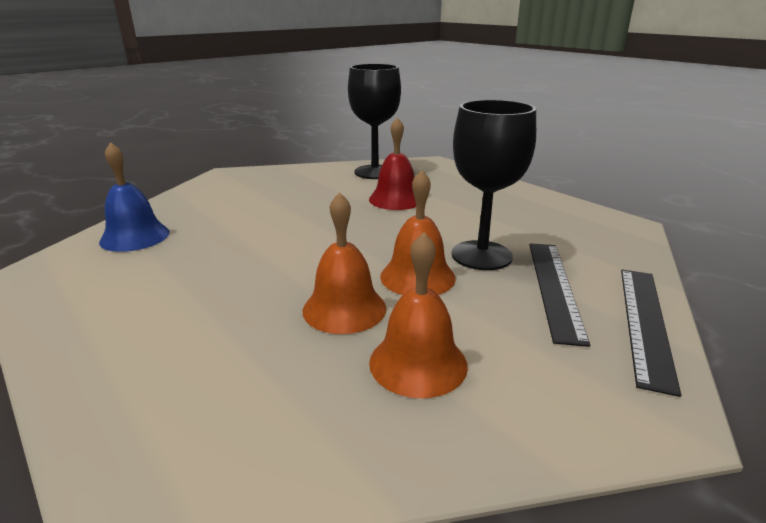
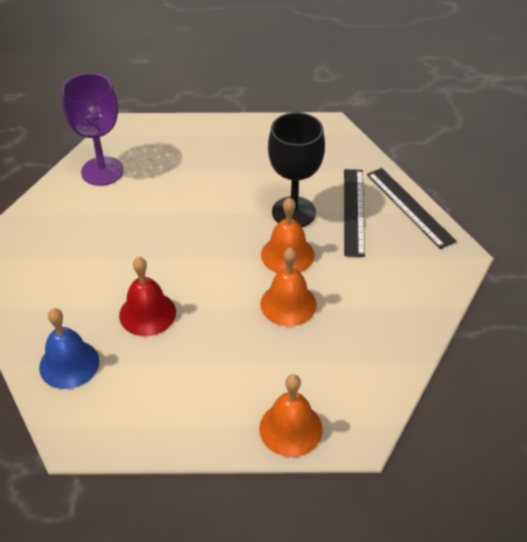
camera: 50 degrees left, 20 degrees up
(375, 172) = (102, 171): black goblet -> purple goblet
(396, 199) = (171, 194): red bell -> red bell (147, 313)
(418, 363) = (360, 304): orange bell -> orange bell (291, 428)
(554, 287) = (353, 211): black ruler -> black ruler turned 45 degrees clockwise

